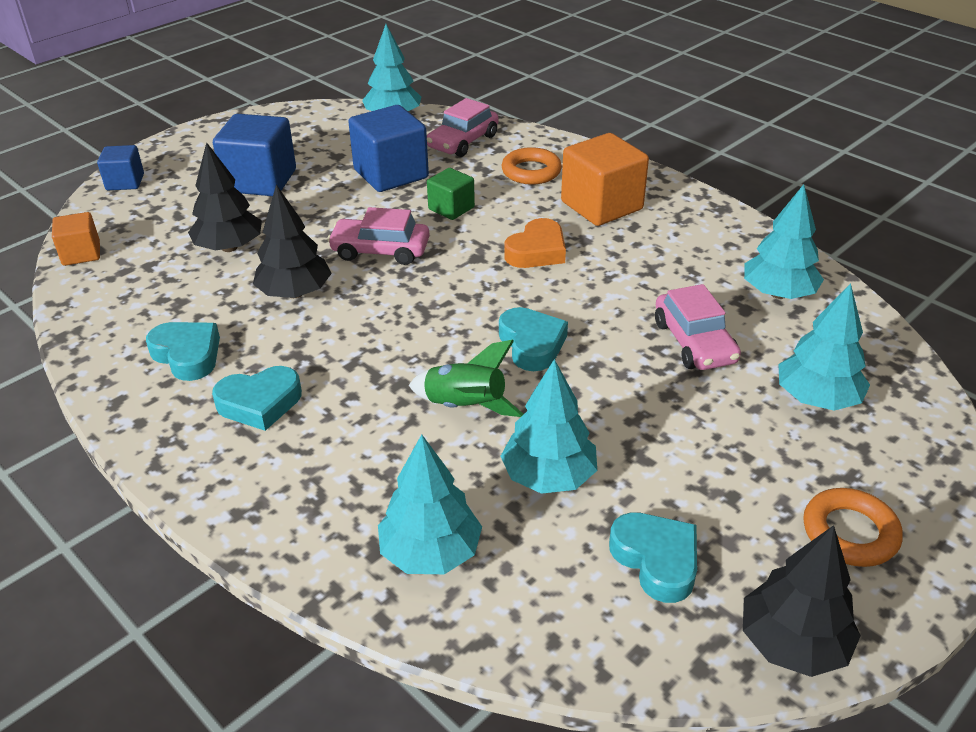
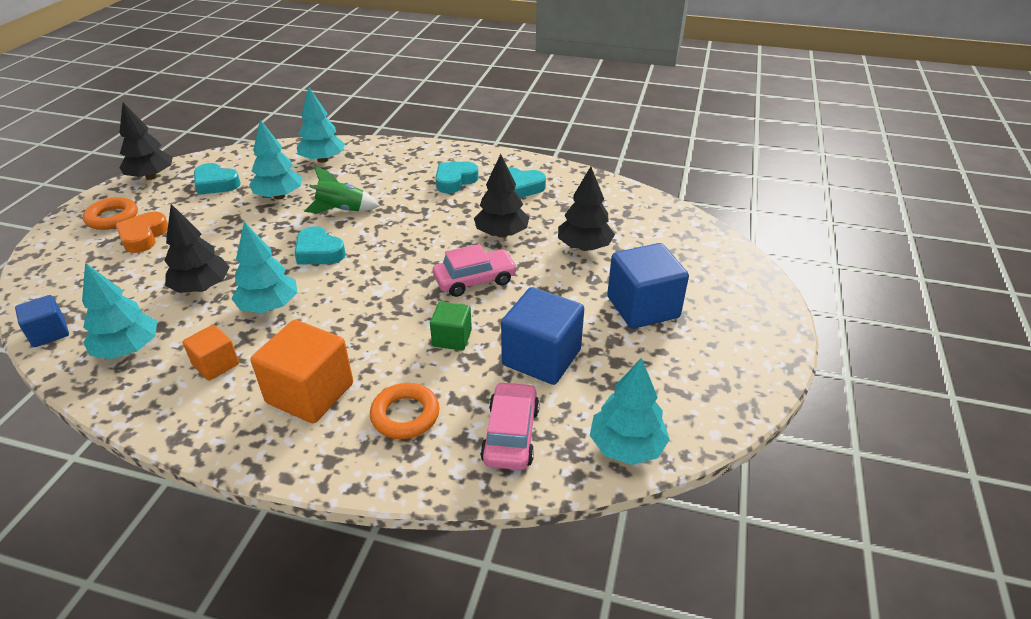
camera: 150 degrees right, 0 degrees up
(81, 254) = (670, 212): orange cube -> orange cube (216, 364)
(125, 182) = (741, 268): blue cube -> blue cube (49, 333)
(537, 251) = (350, 321): orange heart -> orange heart (143, 236)
(694, 342) = (202, 287): pink car -> black tree
(817, 398) = (114, 276): turquoise tree -> turquoise tree (269, 306)

